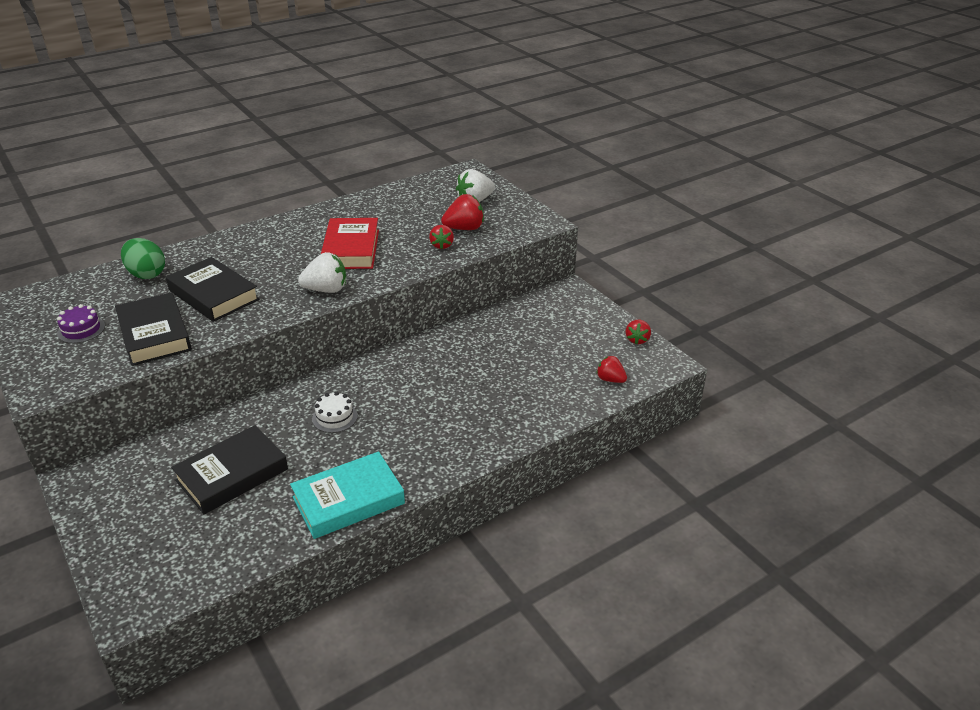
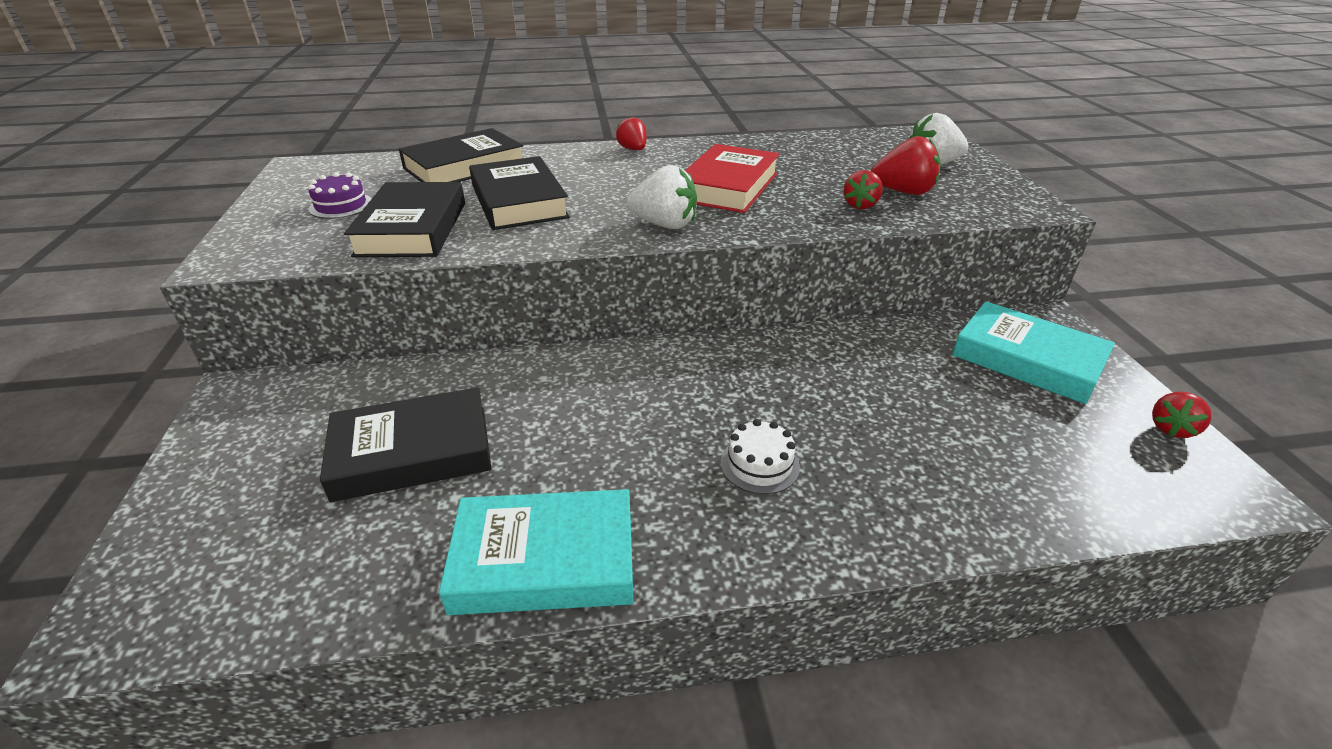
camera: 25 degrees right, 0 degrees up
(146, 274) = (464, 167): green egg -> black book
(335, 417) = (605, 410): white cake -> white cake (759, 464)
(561, 319) = (1027, 359): none -> turquoise book
(610, 379) = (1107, 487): red strawberry -> red strawberry (633, 149)

